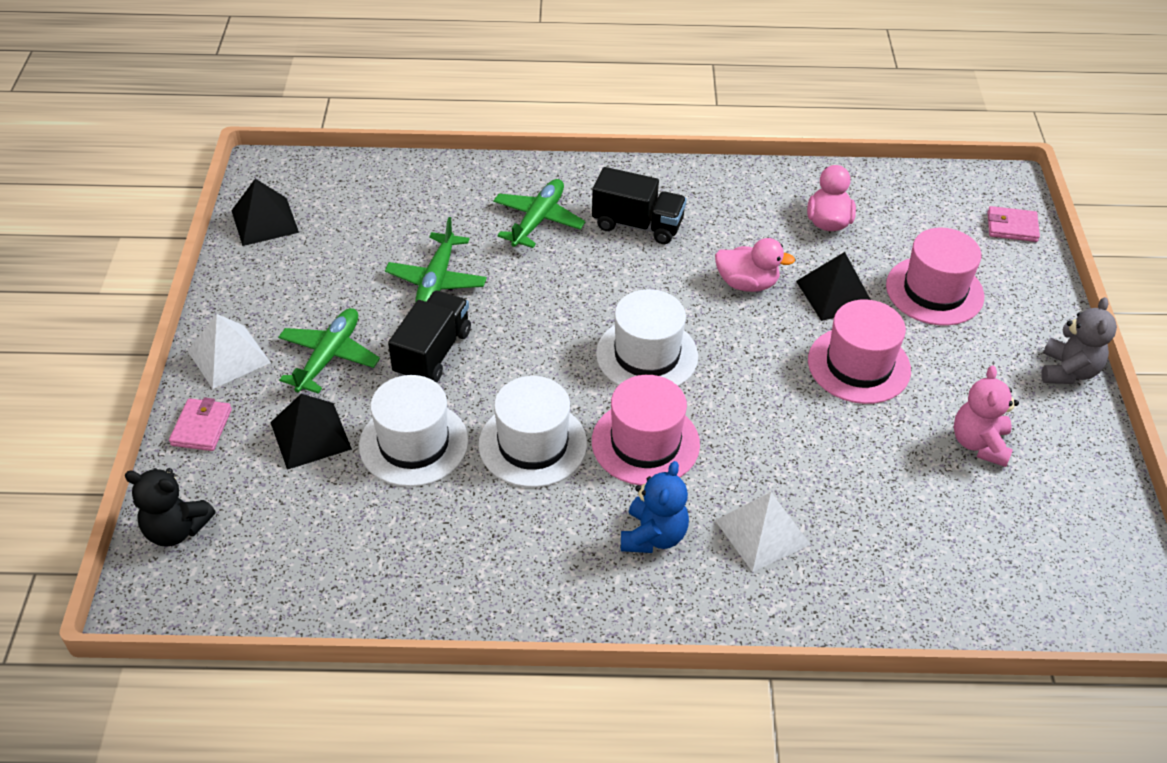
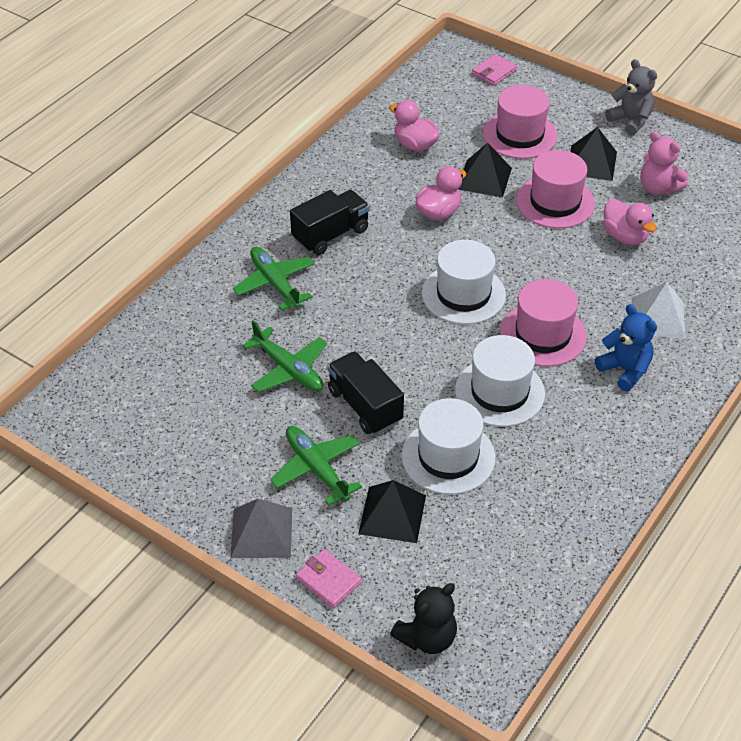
camera: 55 degrees left, 0 degrees up
(229, 356) = (261, 532): white pyramid -> grey pyramid
(265, 221) = (116, 445): black pyramid -> black pyramid (591, 162)
(865, 447) = (625, 236): none -> pink duck

